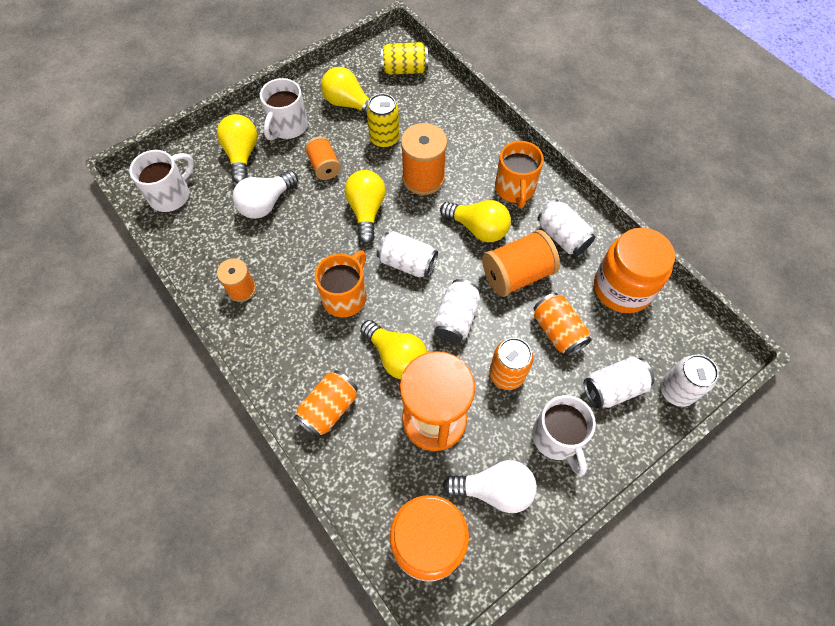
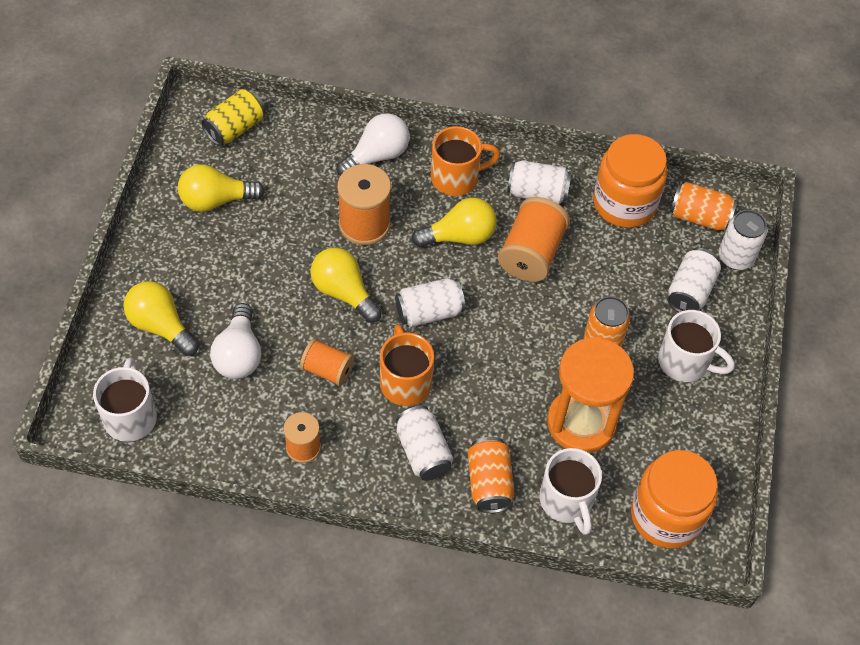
camera: 45 degrees left, 5 degrees down
(287, 127) = (177, 266): white mug -> white mug (567, 501)
(324, 166) = (258, 279): orange spool -> orange spool (327, 370)
(384, 139) = (288, 212): yellow can -> none
(396, 357) = (501, 398): yellow light bulb -> none
(456, 318) = (518, 328): white can -> white can (423, 452)
(494, 490) = (676, 438): white light bulb -> white light bulb (377, 156)
(515, 189) = (457, 178): orange mug -> orange mug turned 60 degrees counterclockwise
(557, 331) = (608, 277): orange can -> orange can (699, 217)

